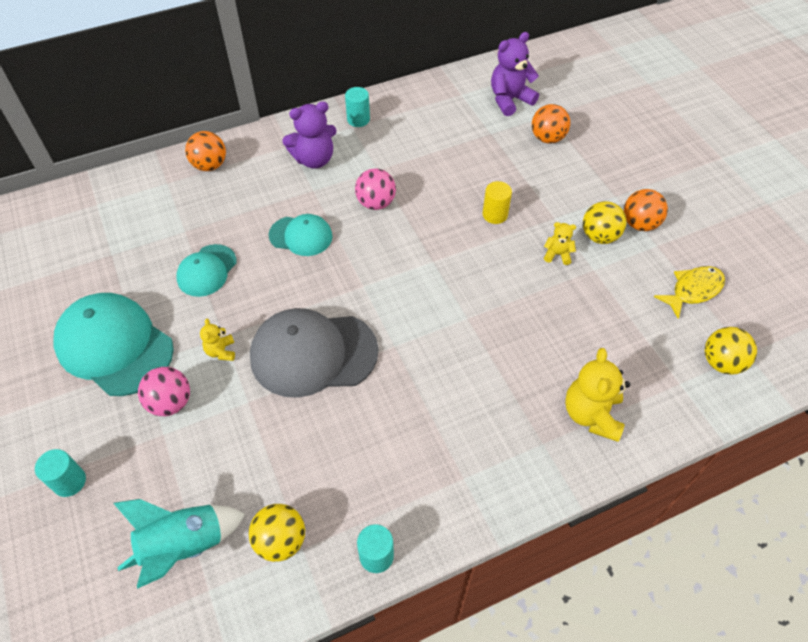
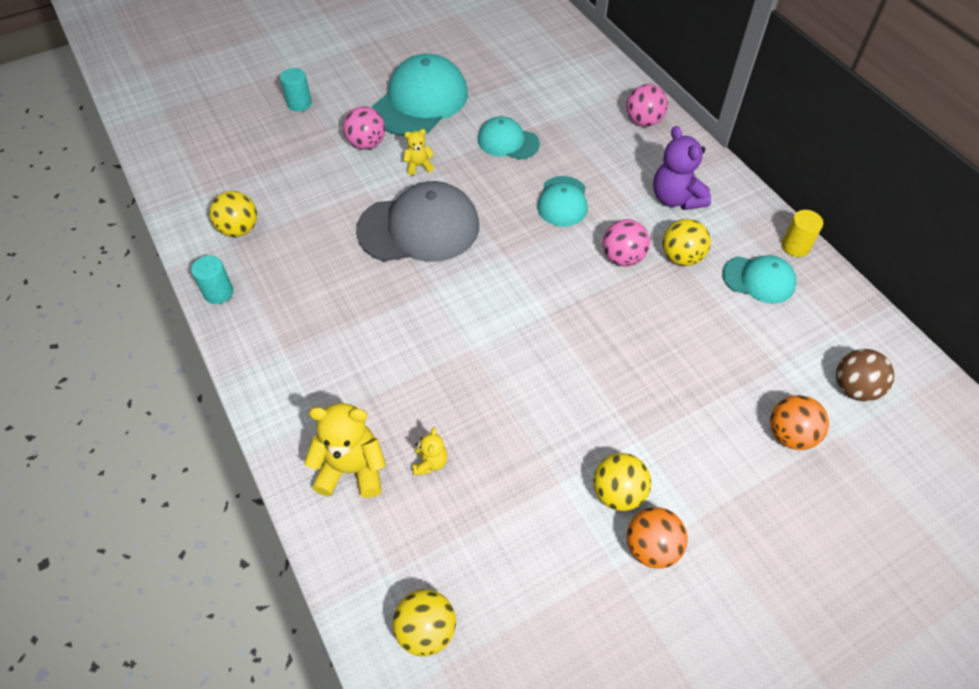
camera: 85 degrees right, 0 degrees up
(184, 546) = (241, 174): turquoise rocket -> none
(210, 165) = (643, 121): orange ball -> pink ball
(313, 354) = (419, 228): grey cap -> grey cap turned 90 degrees clockwise
(358, 119) = (754, 230): turquoise cylinder -> none
(381, 166) = (681, 257): none -> yellow ball
(409, 127) = (759, 279): none -> turquoise cap
(495, 214) = (630, 373): yellow cylinder -> yellow cylinder (795, 246)
(510, 100) = (854, 388): purple teddy bear -> brown ball
(557, 254) = (577, 441): yellow teddy bear -> yellow teddy bear (430, 462)
(693, 290) = (541, 608): yellow fish -> none

